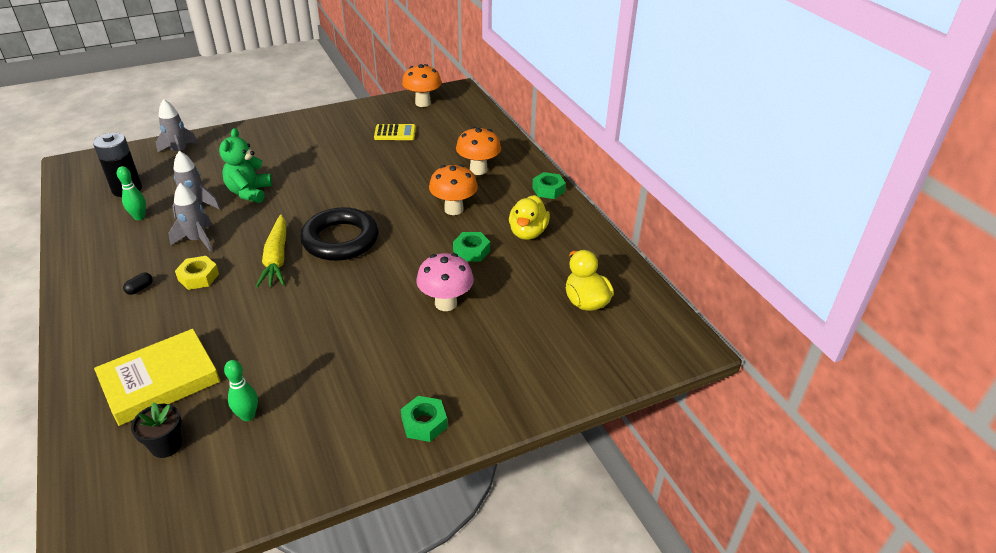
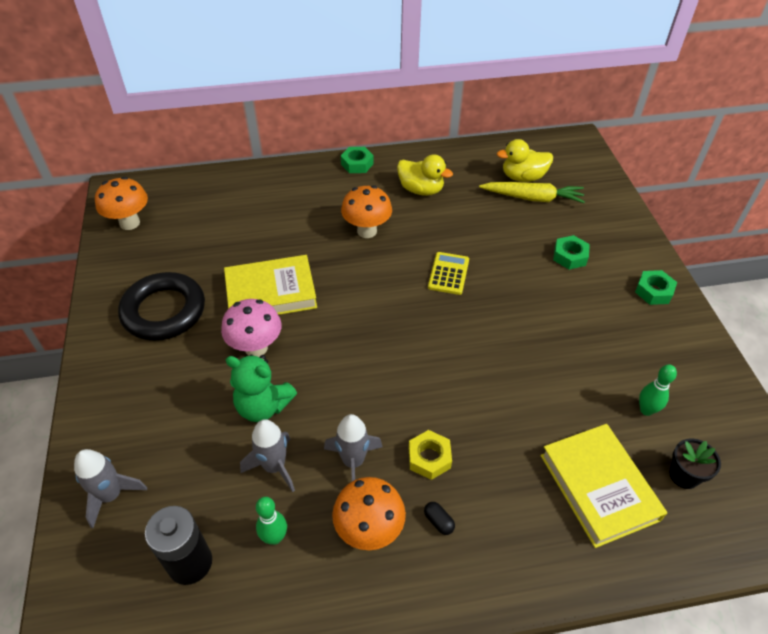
camera: 75 degrees left, 10 degrees up
(276, 258) = (412, 381): yellow carrot -> yellow carrot (533, 198)
(340, 240) = (393, 323): black ring -> black ring (164, 311)
(364, 175) = (271, 293): none -> yellow book
(395, 133) = (189, 256): yellow calculator -> yellow calculator (448, 273)
(446, 303) = (511, 258): pink mushroom -> pink mushroom (256, 348)
(471, 251) = (439, 230): green nut -> green nut (570, 256)
(478, 170) = (302, 202): orange mushroom -> orange mushroom (369, 530)

